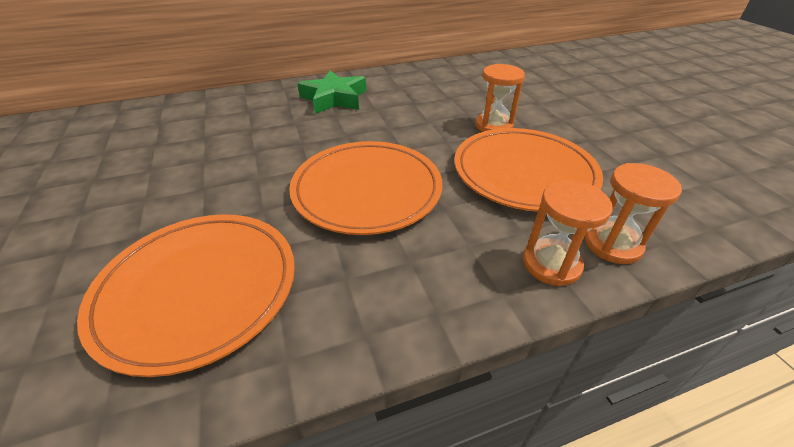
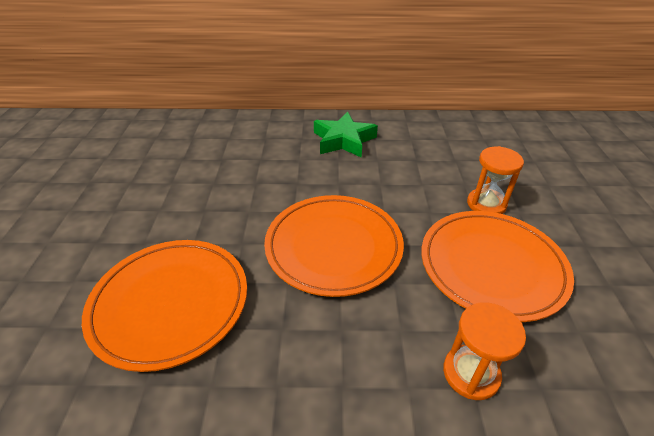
camera: 20 degrees right, 0 degrees up
(612, 244) = (546, 372): orange hourglass -> none

